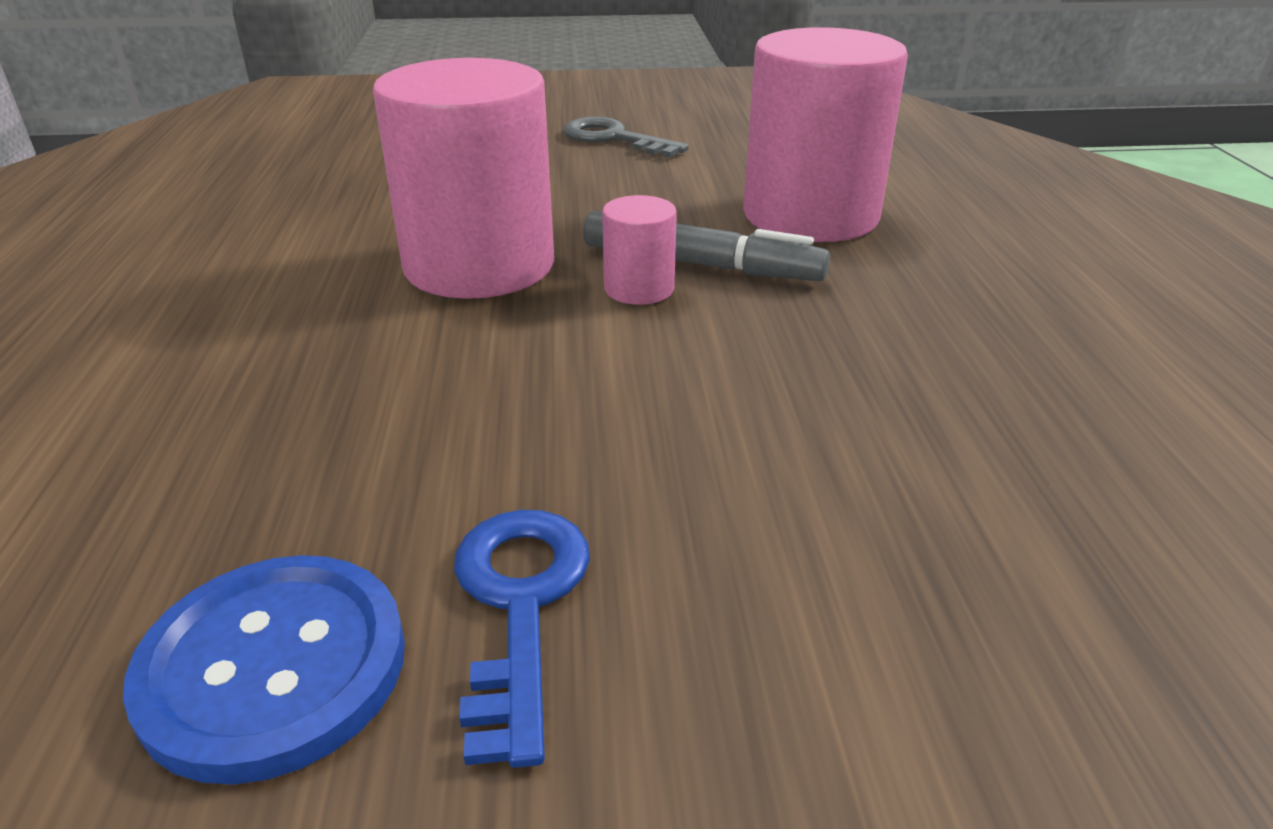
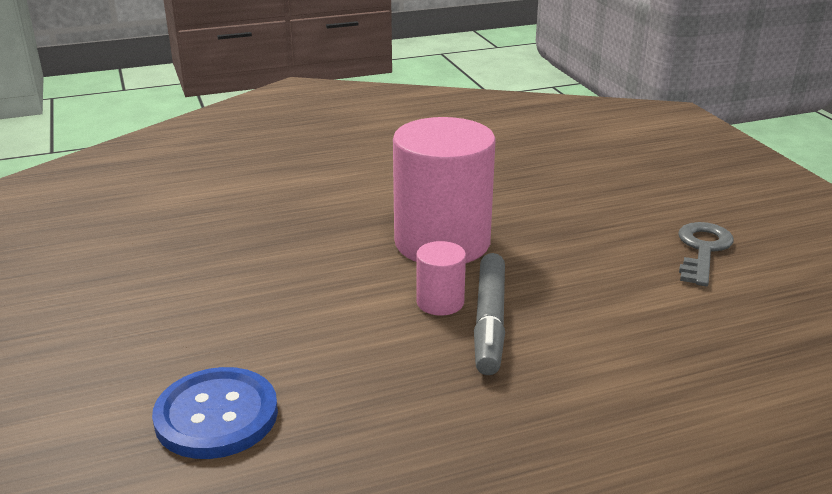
camera: 75 degrees right, 5 degrees down
(273, 667) = (111, 272): blue button -> blue button (216, 415)
(520, 605) = (142, 317): blue key -> none
(810, 215) = (616, 364): pink cylinder -> none

